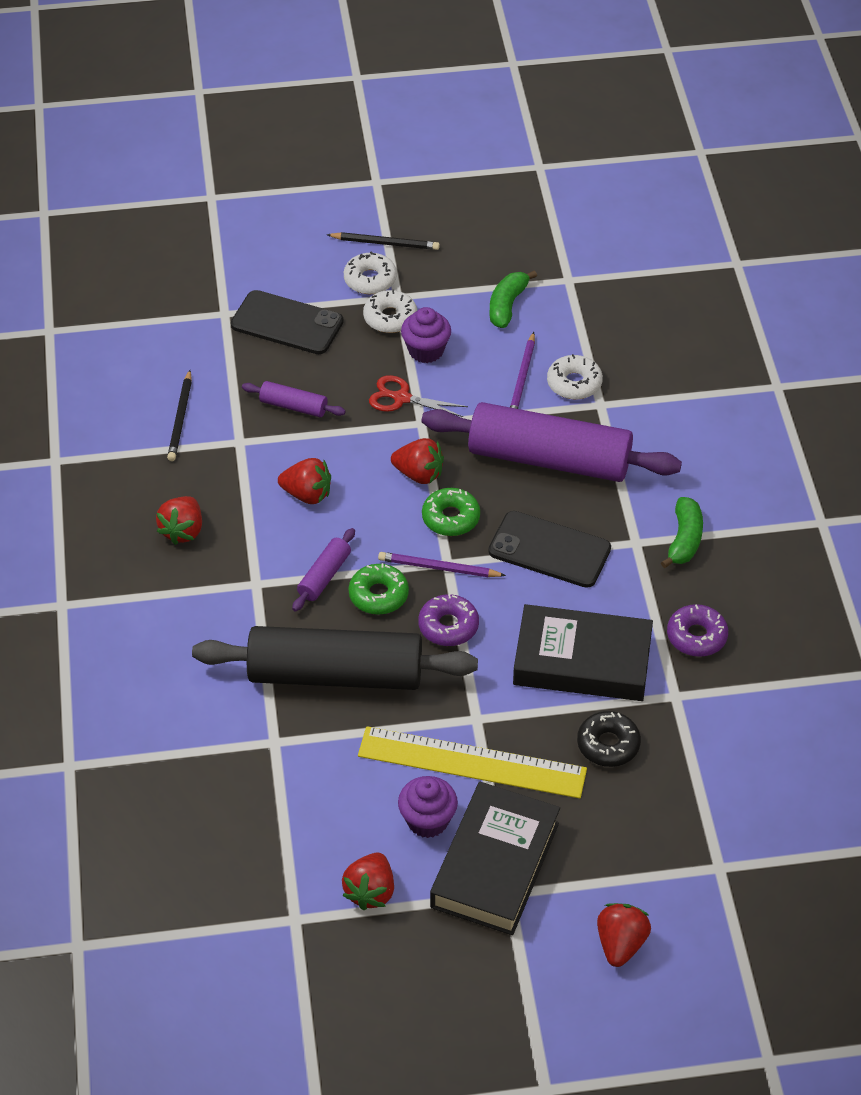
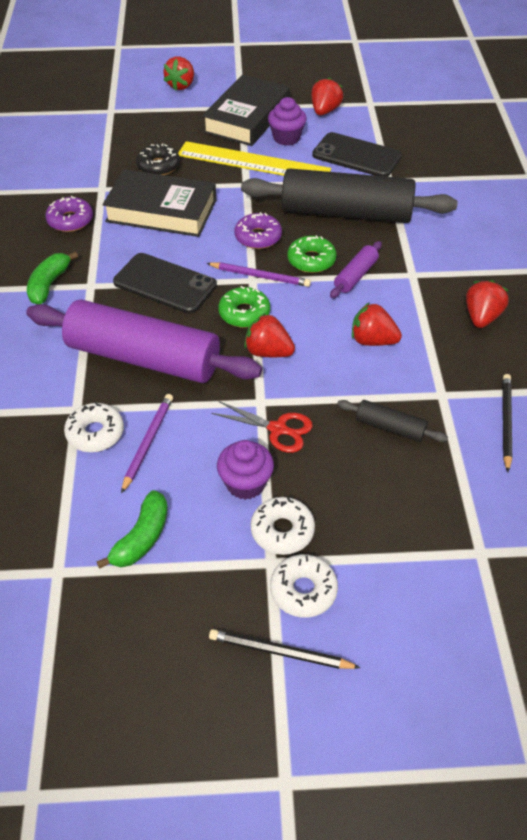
camera: 175 degrees left, 0 degrees up
(287, 323) = (404, 532): black phone -> black phone (356, 156)
(293, 406) = (390, 427): purple rolling pin -> black rolling pin

